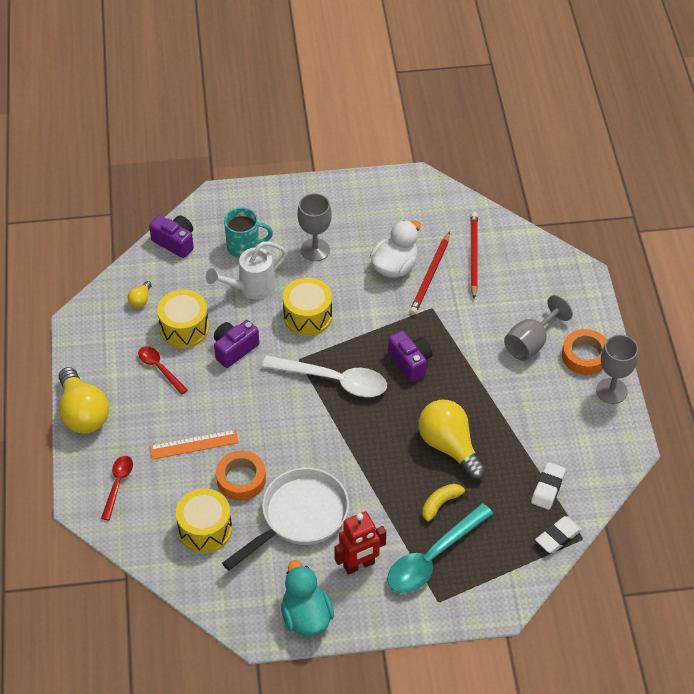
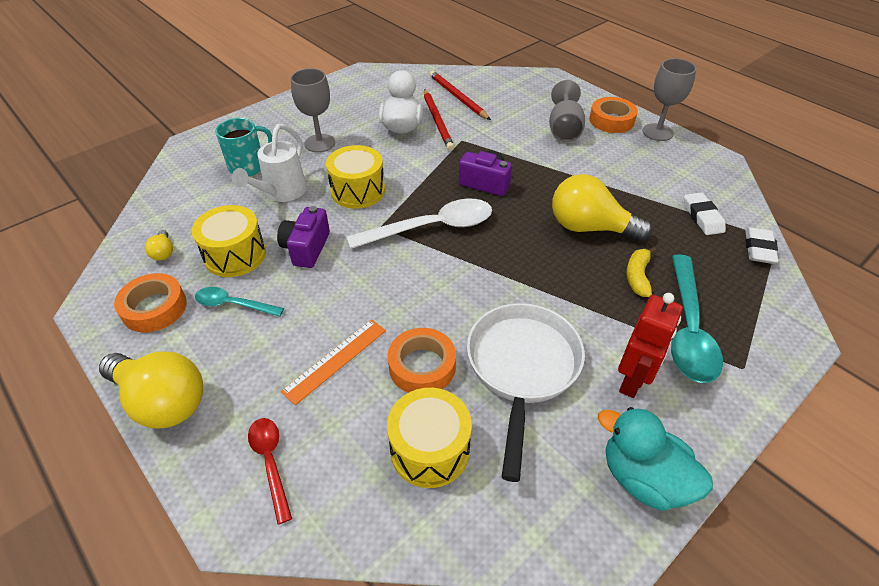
camera: 35 degrees left, 5 degrees down
(111, 344) = (154, 308): none -> orange tape
(159, 368) = (233, 304): red spoon -> turquoise spoon
(175, 242) = (170, 191): purple camera -> none

